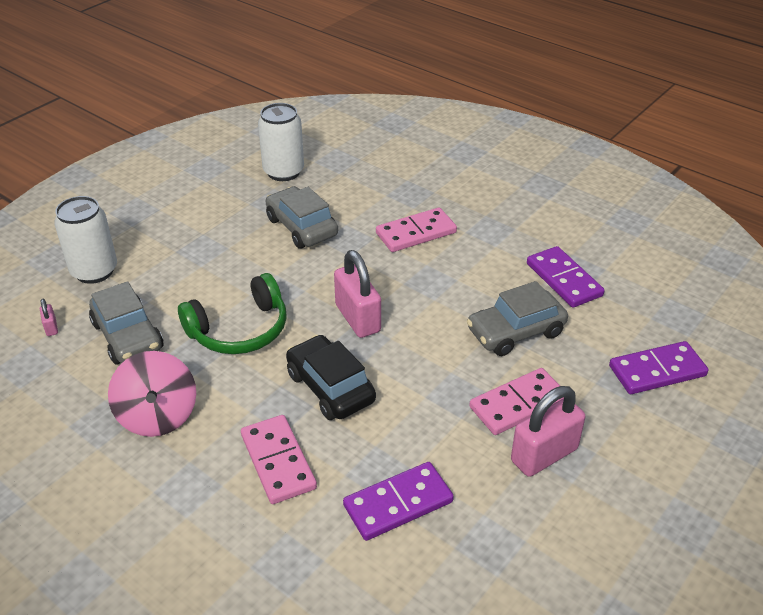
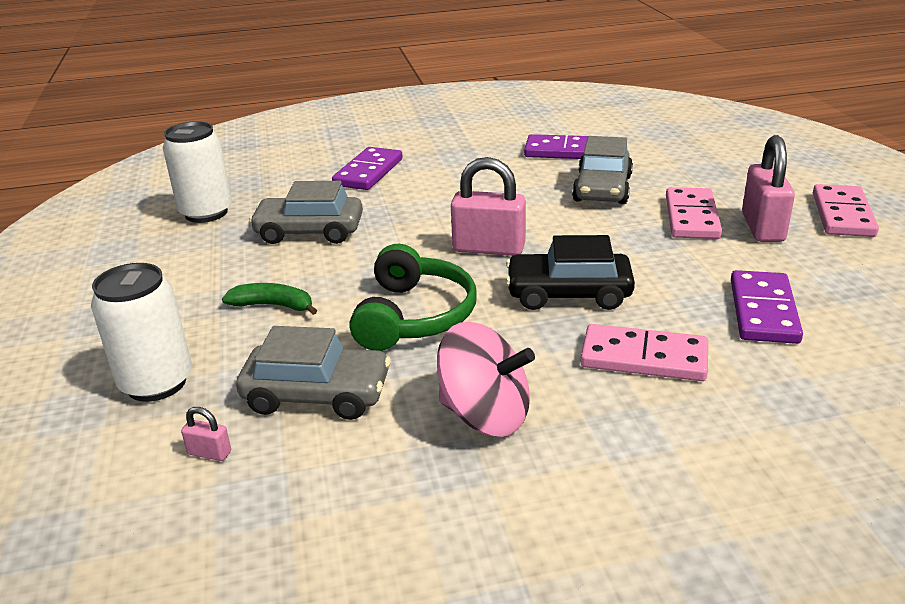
camera: 50 degrees left, 10 degrees down
(202, 265) = (273, 305): none -> green banana
(416, 233) = (412, 184): pink domino -> pink domino (842, 215)
(657, 371) = (711, 157): purple domino -> purple domino (368, 172)

